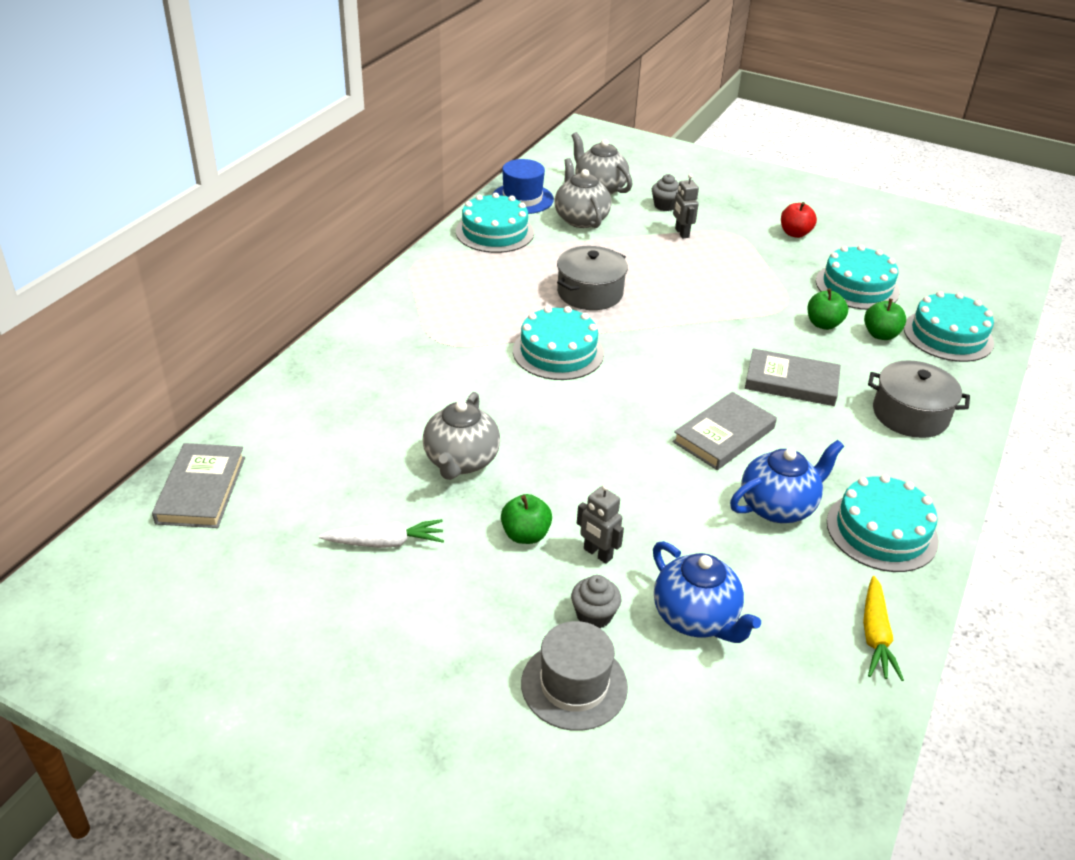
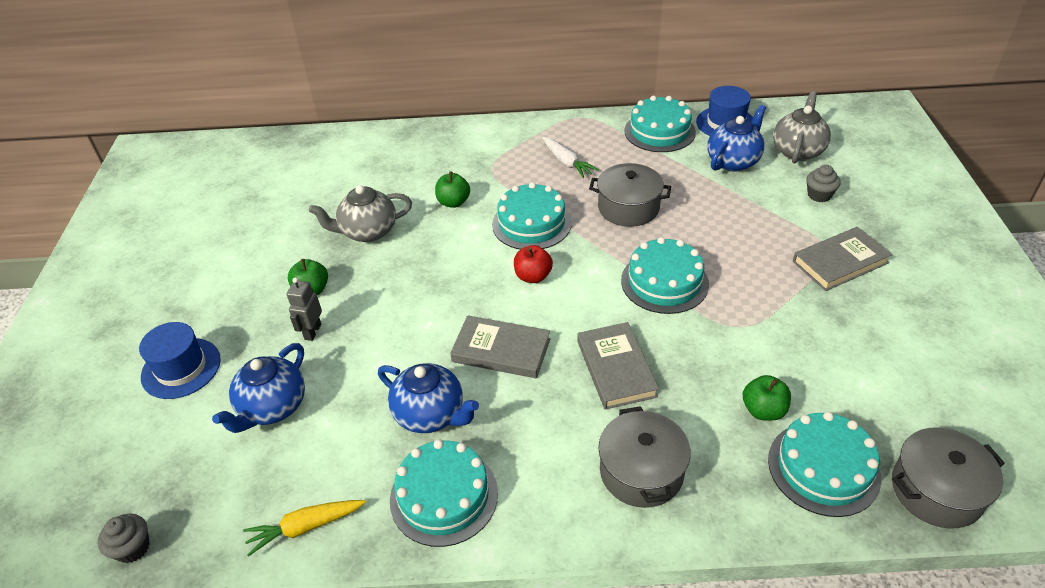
camera: 65 degrees right, 5 degrees up
(201, 490) = (274, 152): grey book -> grey book (840, 262)
(385, 542) = (269, 235): white carrot -> white carrot (567, 162)
(574, 685) = (181, 368): grey hat -> blue hat
(580, 219) = (733, 161): grey teapot -> blue teapot
(594, 615) = (249, 353): grey cupcake -> grey cupcake (133, 548)
(681, 233) = (784, 221): grey robot -> none
(795, 233) = (883, 291): red apple -> red apple (533, 276)
(823, 324) = (736, 361): green apple -> green apple (453, 202)
(857, 286) = (836, 366): turquoise cake -> turquoise cake (664, 282)
(988, 303) = (936, 490): none -> grey pot

